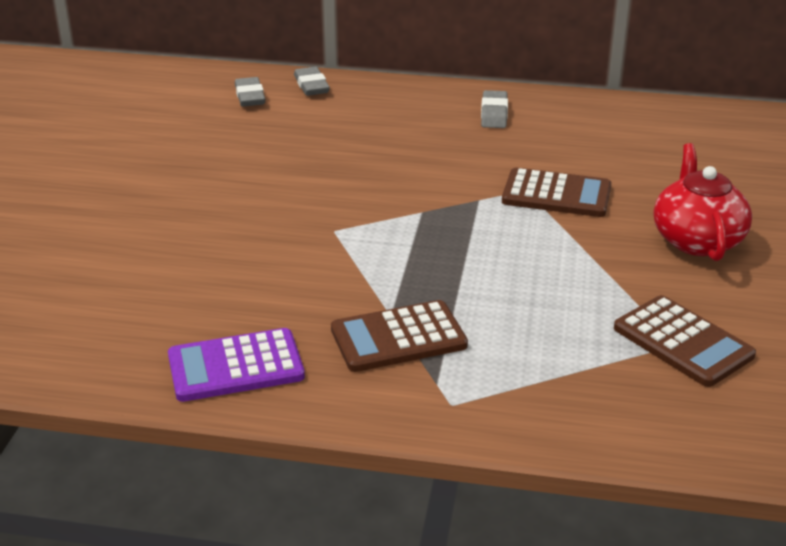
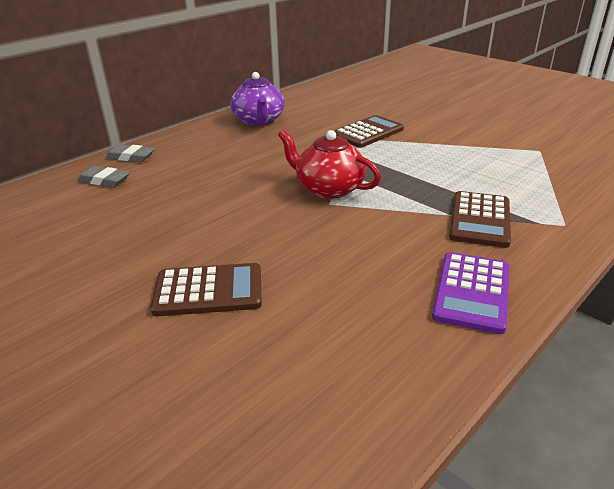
camera: 55 degrees left, 0 degrees up
(494, 114) = (259, 121): grey eraser -> purple teapot
(683, 342) = (539, 148): brown calculator -> brown calculator (208, 290)
(696, 240) = (448, 118): red teapot -> red teapot (328, 188)

